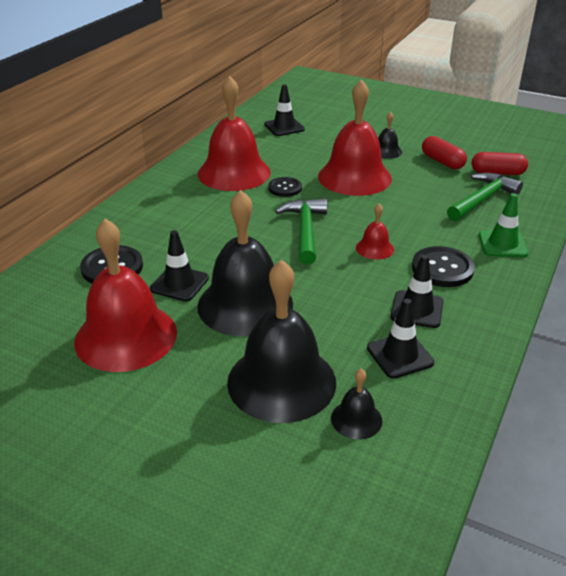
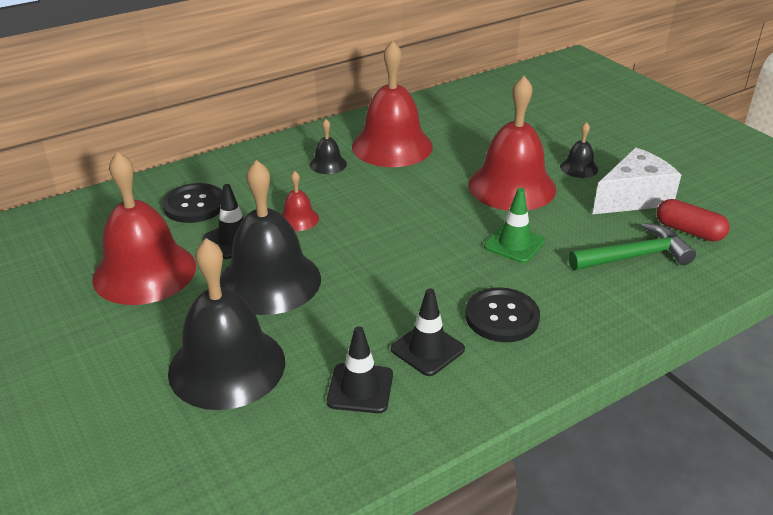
camera: 30 degrees right, 0 degrees up
(284, 127) = (493, 111): black traffic cone -> none
(285, 188) = (426, 177): black button -> none
(305, 231) = (400, 227): green hammer -> none
(356, 419) = (255, 431): black bell -> black bell (328, 164)
(374, 248) = (452, 270): red bell -> red bell (298, 219)
(442, 162) = (633, 198): red capsule -> white cheese
(502, 244) = (602, 315): green traffic cone -> green traffic cone (514, 244)

